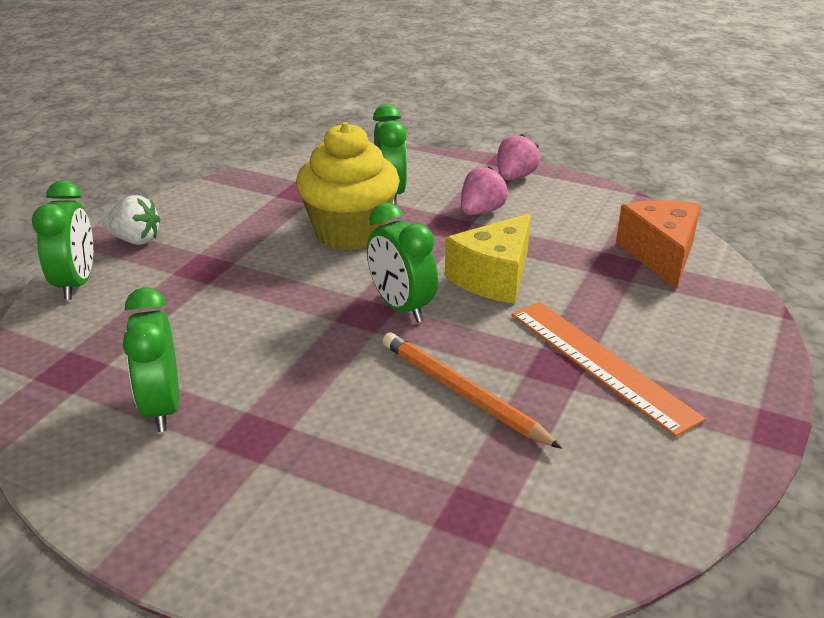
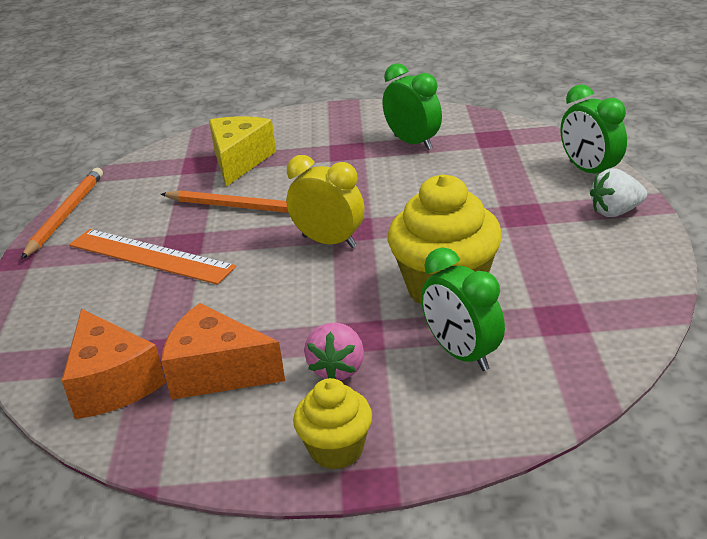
camera: 155 degrees right, 0 degrees up
(401, 307) = (329, 242): green clock -> yellow clock
(493, 277) = (271, 294): yellow cheese -> yellow cheese (240, 161)
(515, 177) = (336, 450): pink strawberry -> yellow cupcake
(571, 236) = (217, 372): none -> orange cheese
(713, 486) = (66, 215): none -> orange pencil

